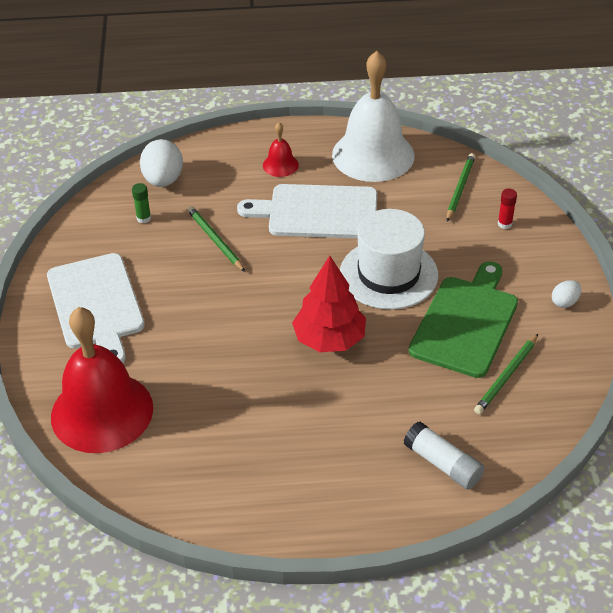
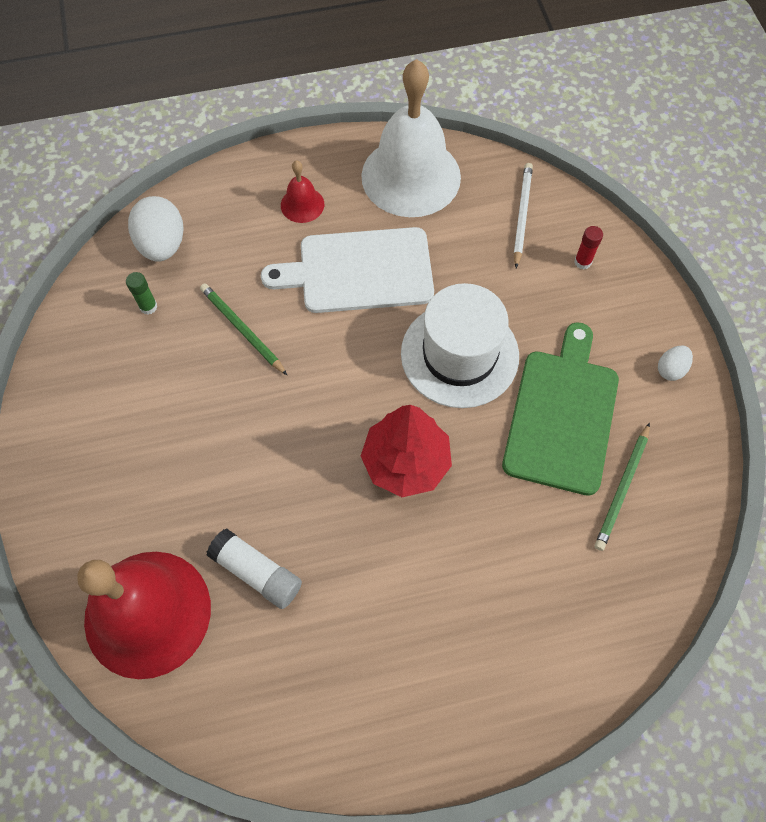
camera: 10 degrees left, 20 degrees up
(96, 305) = (112, 449): white cutting board -> none
(443, 464) = (570, 630): white glue stick -> white glue stick (257, 572)
(460, 188) = (521, 215): green pencil -> white pencil

